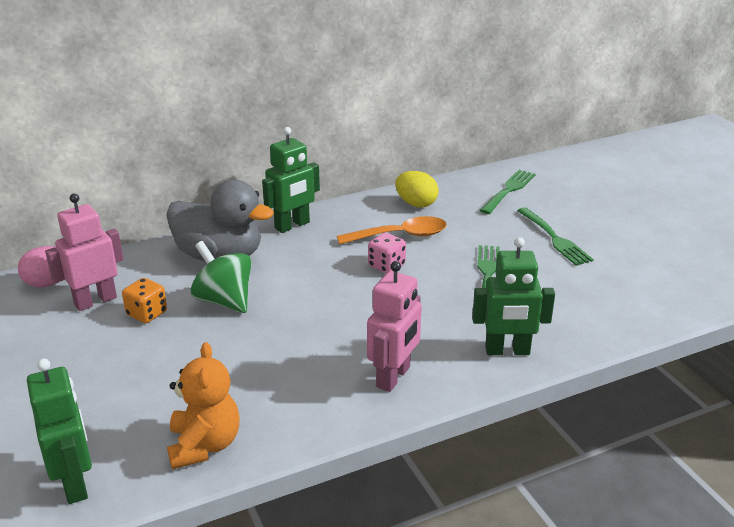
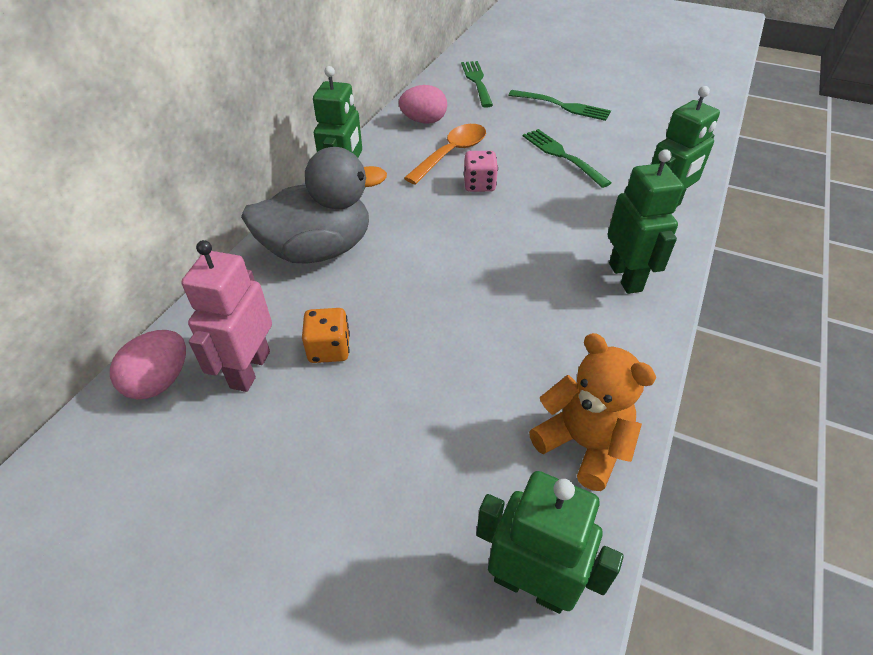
camera: 40 degrees left, 15 degrees up
(224, 301) = (388, 291): green spinning top -> none
(393, 377) = (625, 277): pink robot -> green robot
(416, 204) = (424, 121): yellow egg -> pink egg

